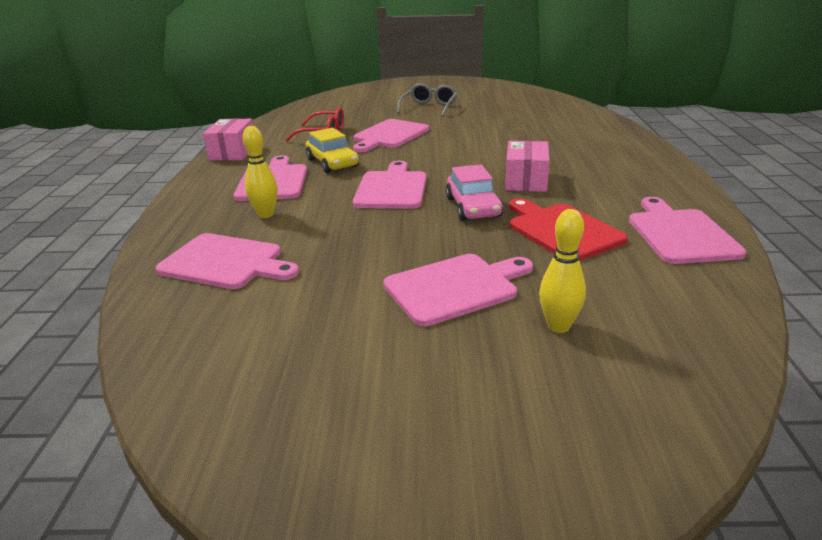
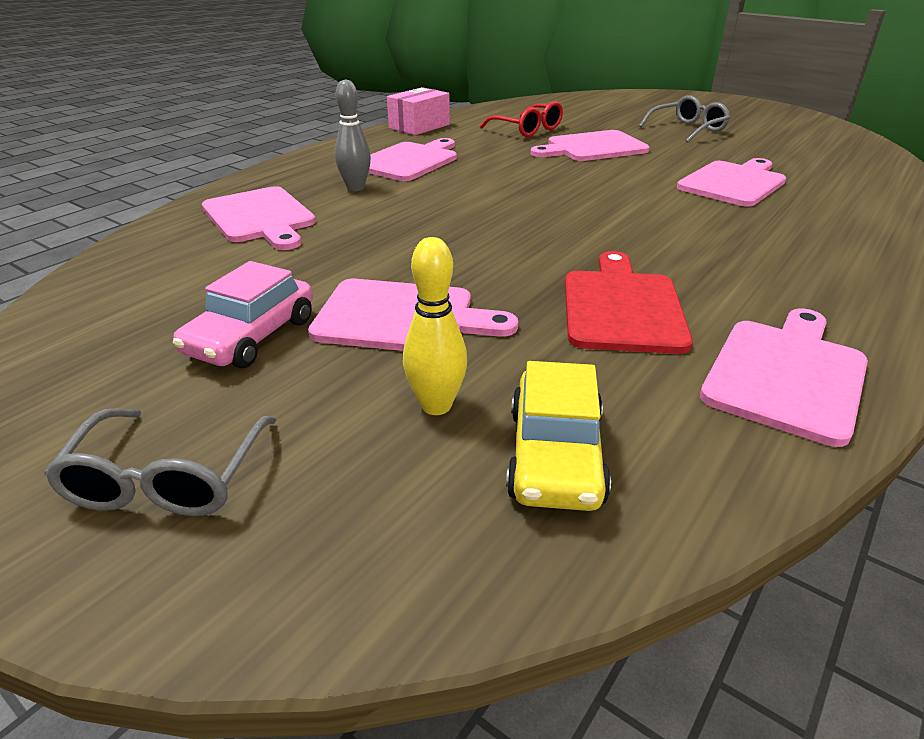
camera: 35 degrees right, 5 degrees up
(266, 214) = (355, 188): yellow bowling pin -> grey bowling pin
(332, 163) = (490, 159): yellow car -> yellow car (555, 456)
(392, 188) = (506, 200): pink cutting board -> pink cutting board (734, 183)
(473, 207) = (559, 246): pink car -> pink car (251, 336)
(484, 447) = (168, 478): none -> grey glasses
(526, 181) = (672, 238): pink box -> none

